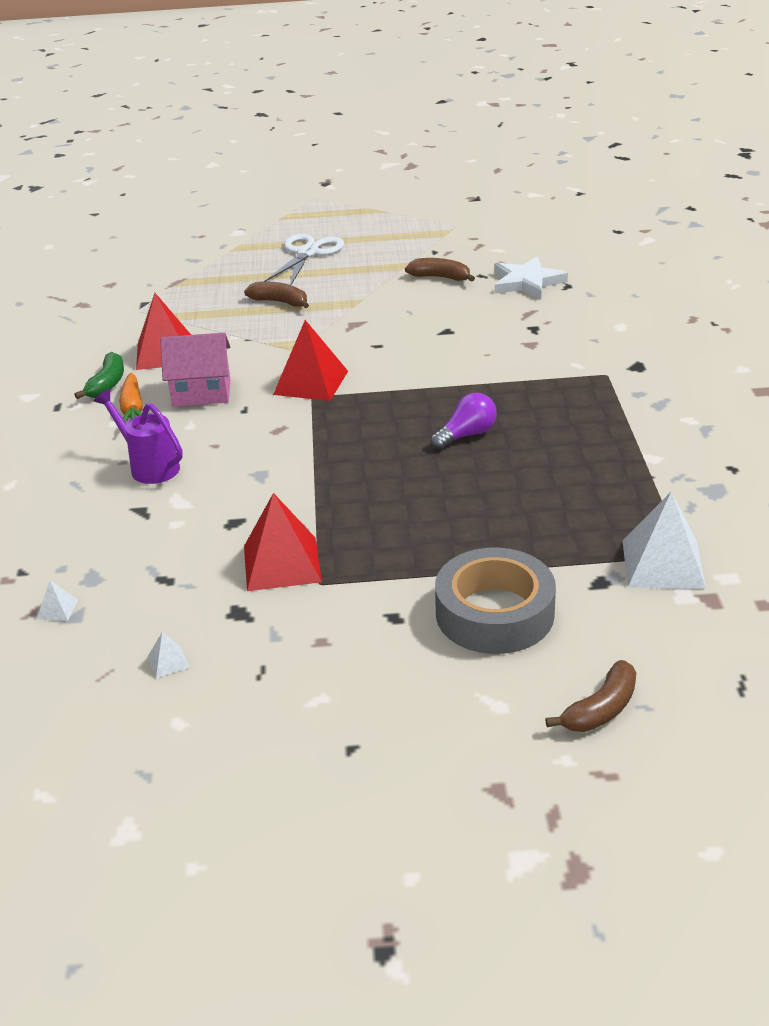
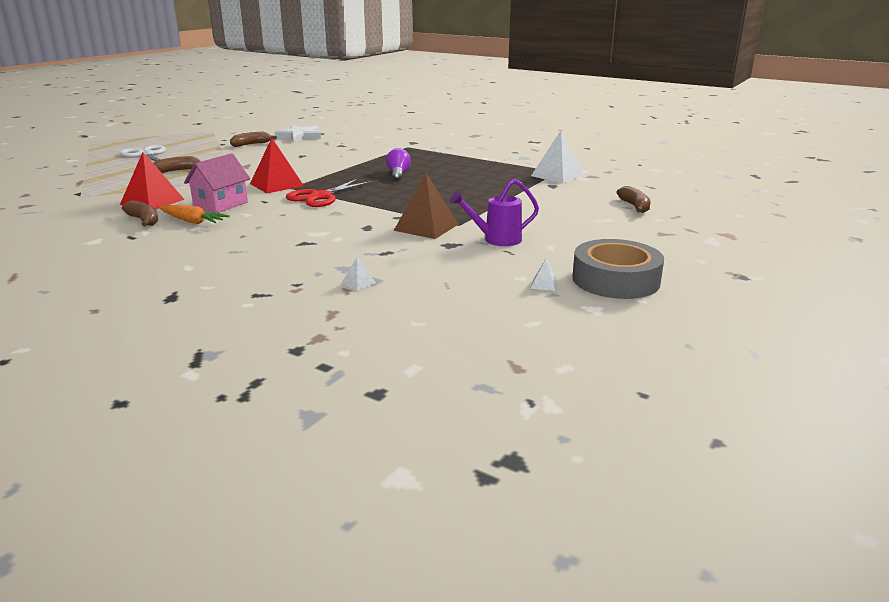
camera: 55 degrees left, 10 degrees down
(107, 384) = (144, 220): green banana -> brown banana
(149, 466) = (265, 231): purple watering can -> purple watering can (496, 240)
(168, 662) = (463, 268): white pyramid -> white pyramid (544, 284)
(282, 563) = (426, 227): red pyramid -> brown pyramid
(304, 433) = (321, 197): none -> red scissors
(494, 613) = (543, 204): grey tape -> grey tape (615, 280)

